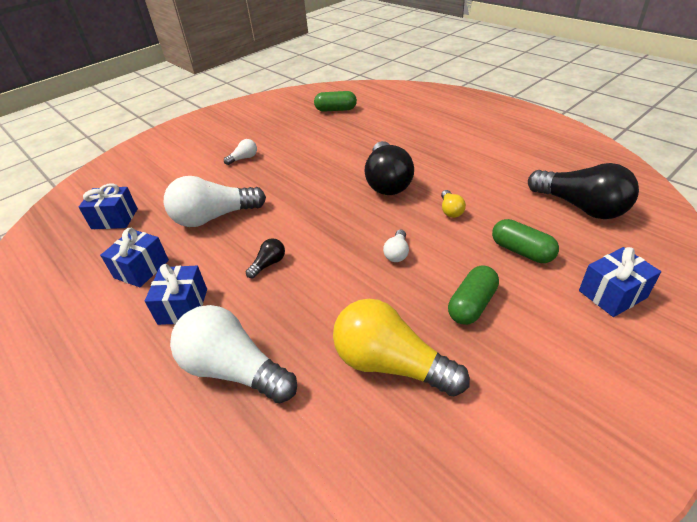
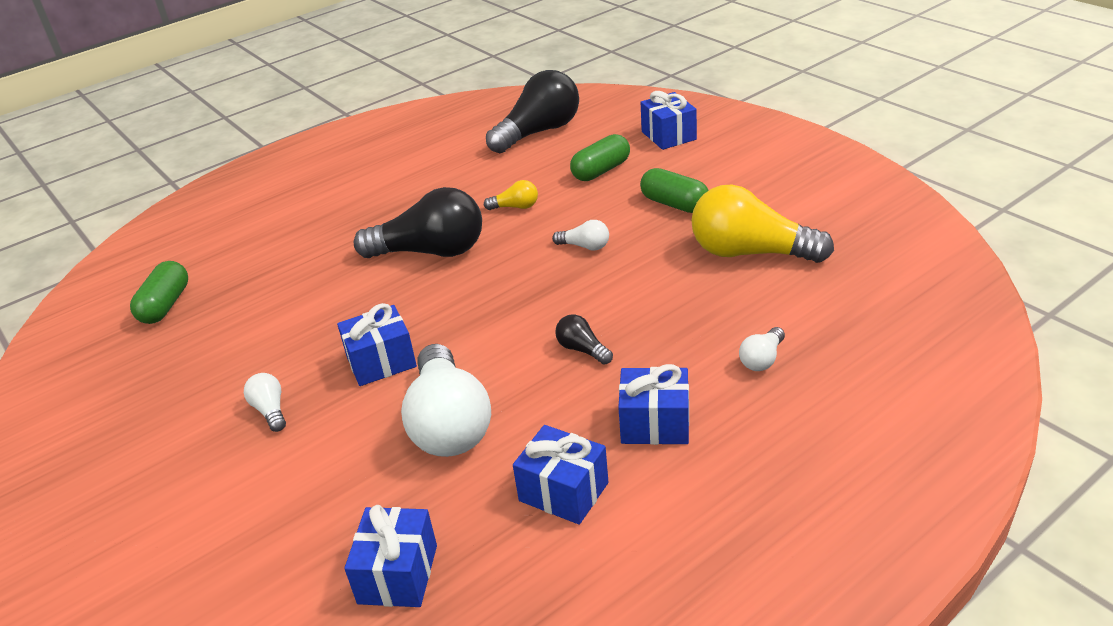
camera: 85 degrees left, 5 degrees down
(234, 369) = (762, 359): white light bulb -> white light bulb, size x0.44
(274, 184) = (381, 362): none -> blue gift
(391, 364) = (750, 253): yellow light bulb -> yellow light bulb turned 75 degrees clockwise

